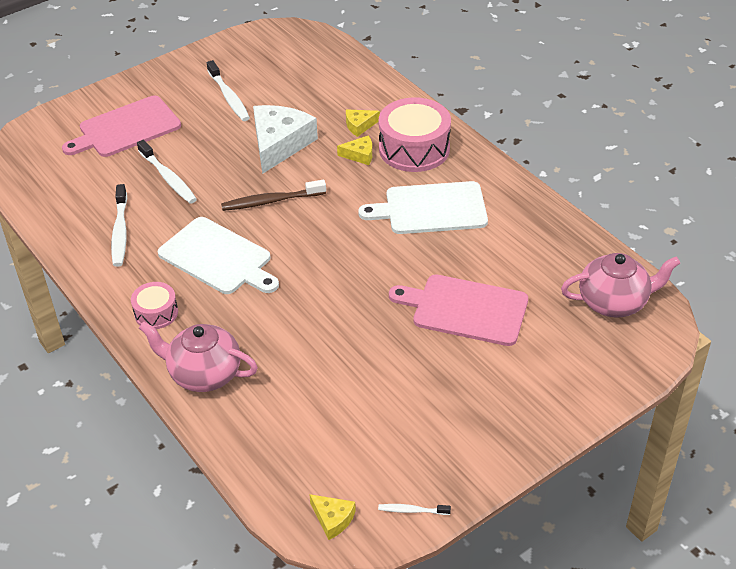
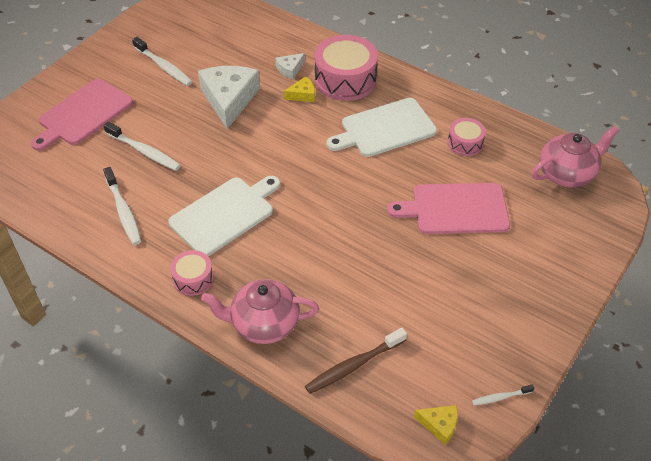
camera: 20 degrees left, 5 degrees up
(218, 258) = (225, 214): white cutting board -> white cutting board turned 60 degrees counterclockwise
(271, 201) = (247, 152): brown toothbrush -> brown toothbrush (354, 365)
(359, 125) = (290, 69): yellow cheese -> white cheese
(513, 243) = (465, 143): none -> pink drum

